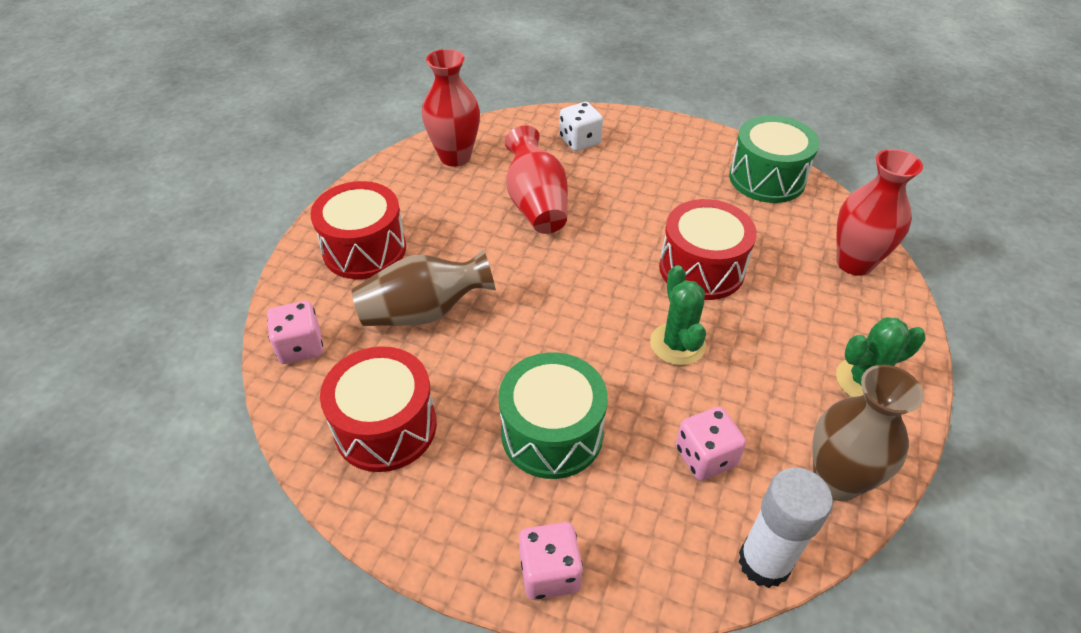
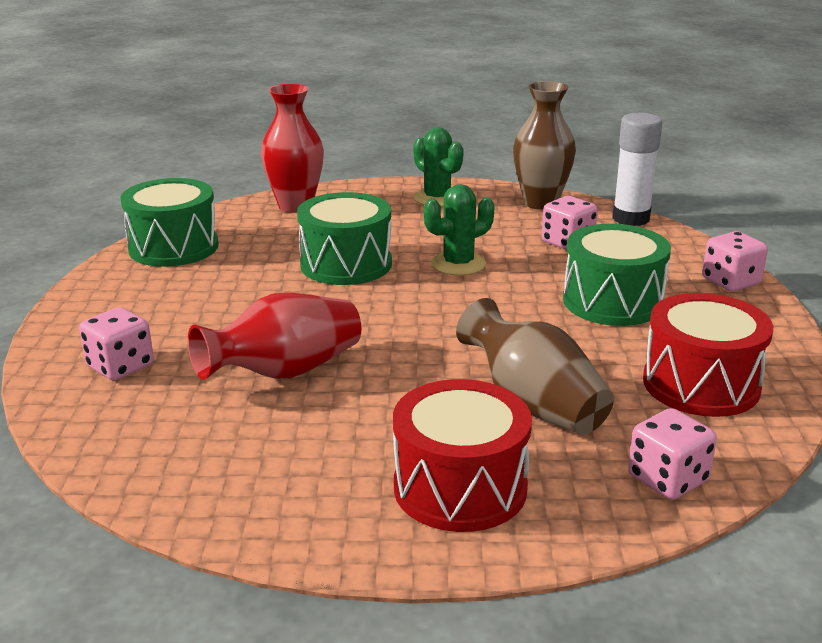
camera: 110 degrees left, 20 degrees down
(455, 157) = (193, 466): red vase -> none
(580, 141) = (120, 366): white dice -> pink dice
(701, 269) = (346, 264): red drum -> green drum

